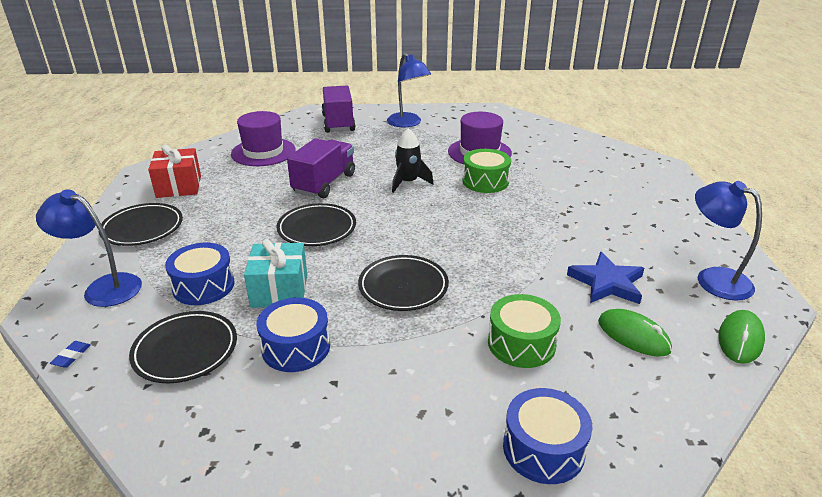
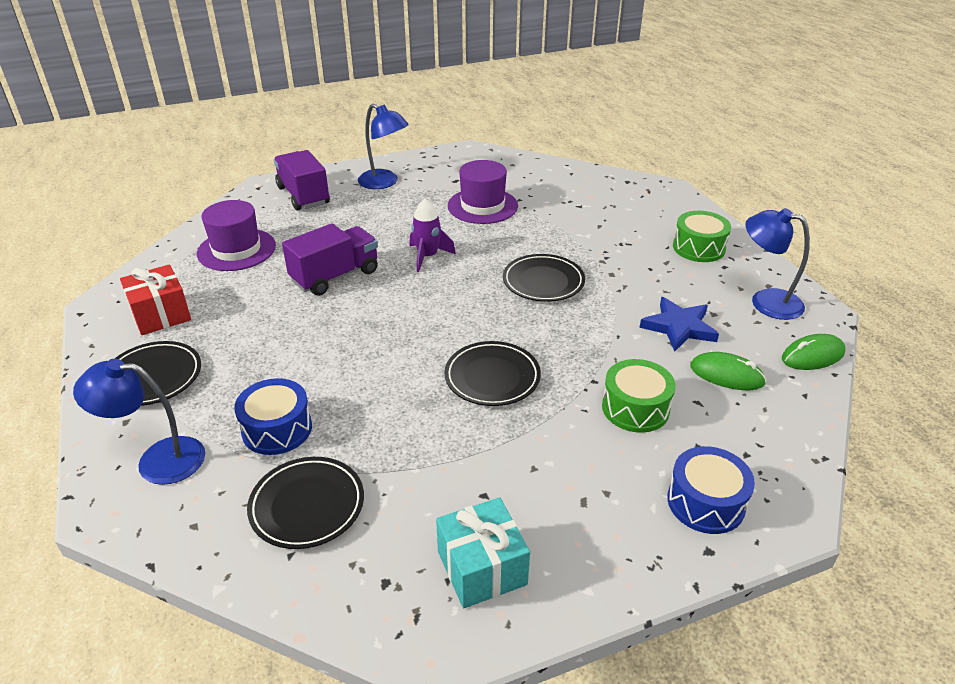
camera: 20 degrees left, 5 degrees up
(71, 356) = (179, 548): blue eraser -> none
(279, 290) = (366, 413): turquoise gift -> turquoise gift (481, 568)
(296, 347) = (423, 470): blue drum -> none
(317, 229) = (361, 333): black plate -> black plate (543, 282)
(324, 183) = (335, 276): purple truck -> purple truck turned 45 degrees clockwise
(408, 182) = (427, 256): black rocket -> purple rocket
(485, 181) = (507, 239): green drum -> green drum (698, 248)
(740, 339) = (812, 356): green mouse -> green mouse turned 60 degrees clockwise

